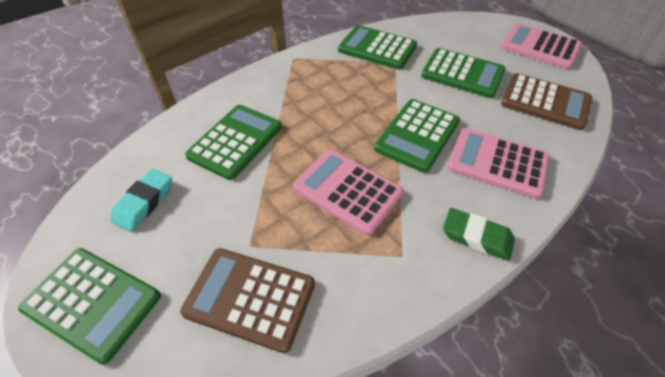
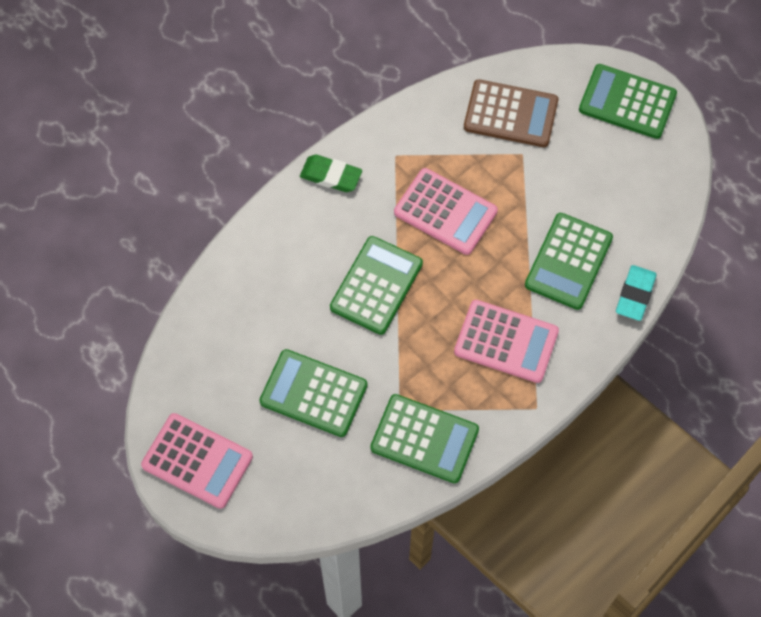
camera: 175 degrees right, 15 degrees up
(144, 202) = (629, 185): turquoise eraser -> turquoise eraser (635, 295)
(497, 163) = (297, 255): pink calculator -> pink calculator (506, 342)
(545, 102) = (223, 349): brown calculator -> none

